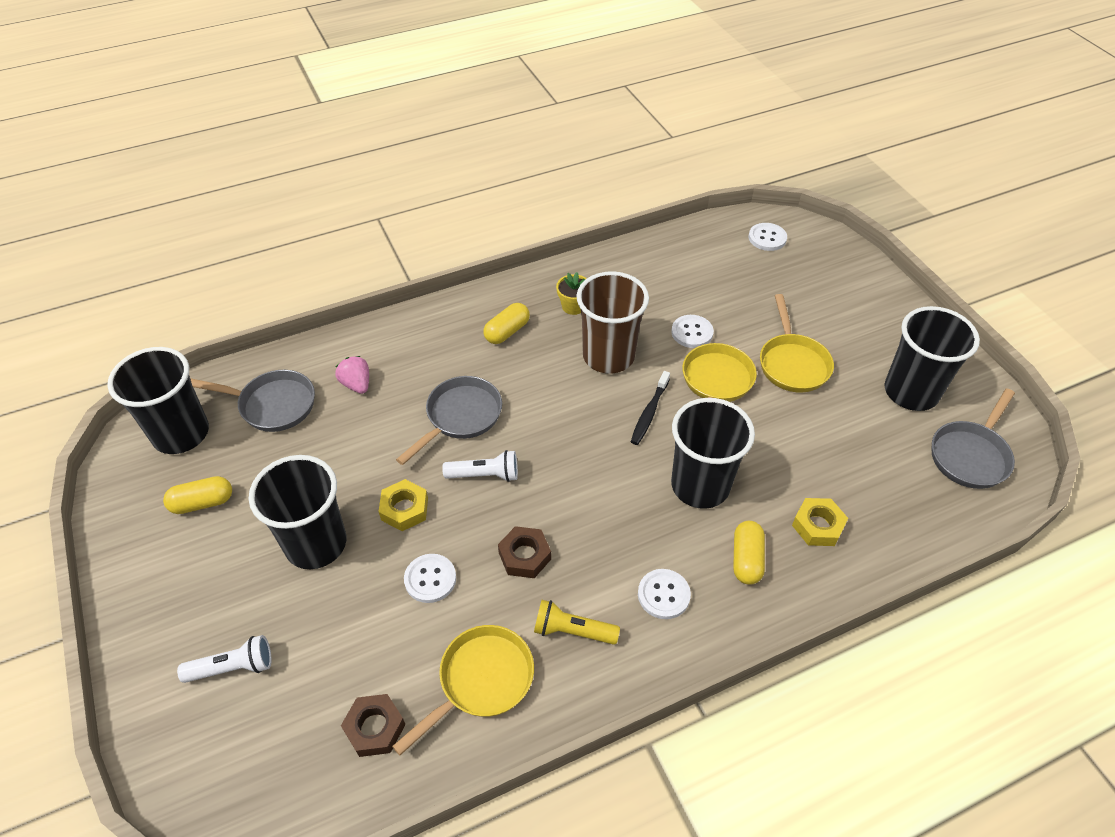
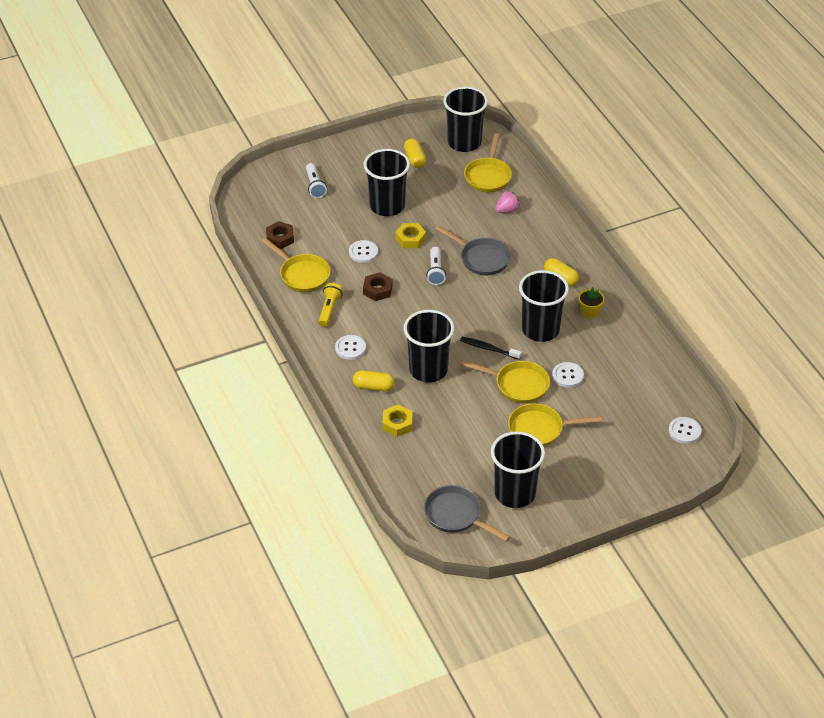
camera: 90 degrees right, 5 degrees down
(272, 405) = (488, 176): grey pan -> yellow pan
(608, 356) = (540, 330): brown cup -> black cup

